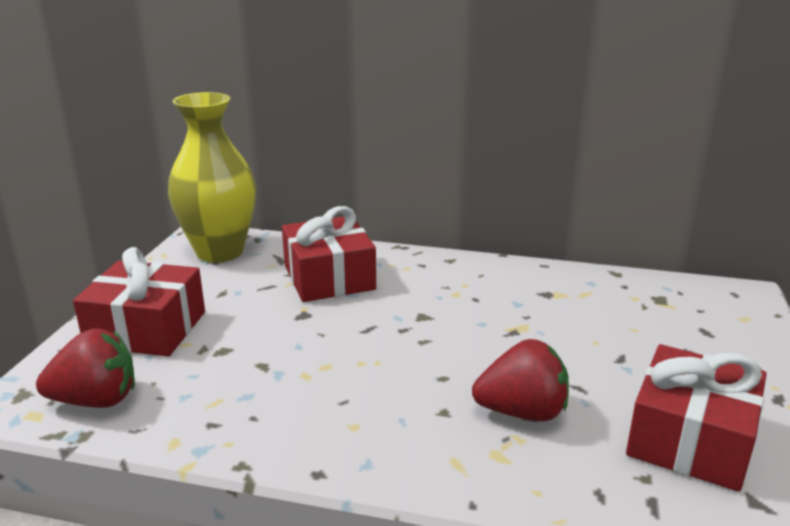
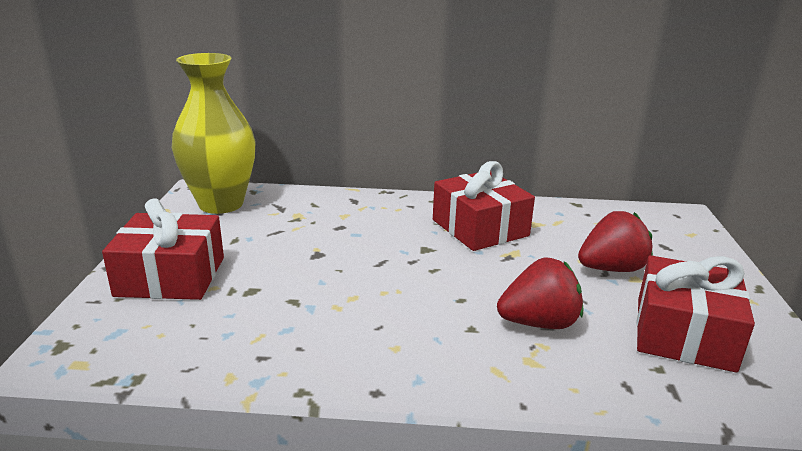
camera: 10 degrees left, 0 degrees up
(96, 400) = (140, 345): red strawberry -> red strawberry (611, 269)
(329, 277) = (331, 221): red gift -> red gift (480, 228)

